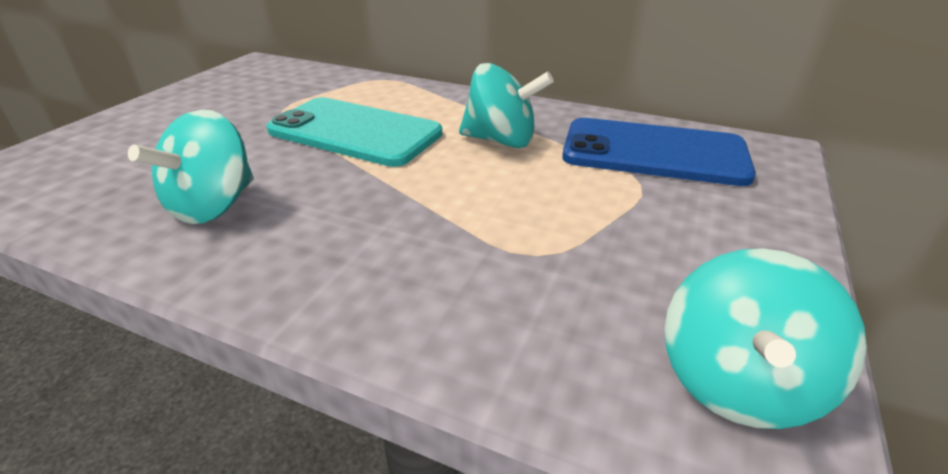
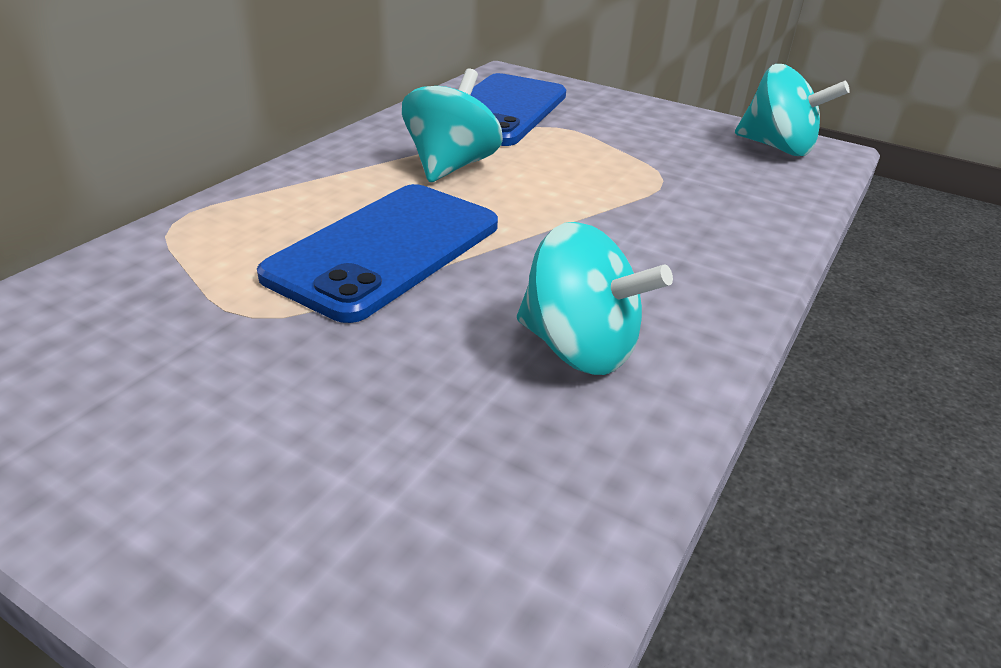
camera: 85 degrees left, 0 degrees up
(355, 132) = (385, 250): turquoise phone -> blue phone

